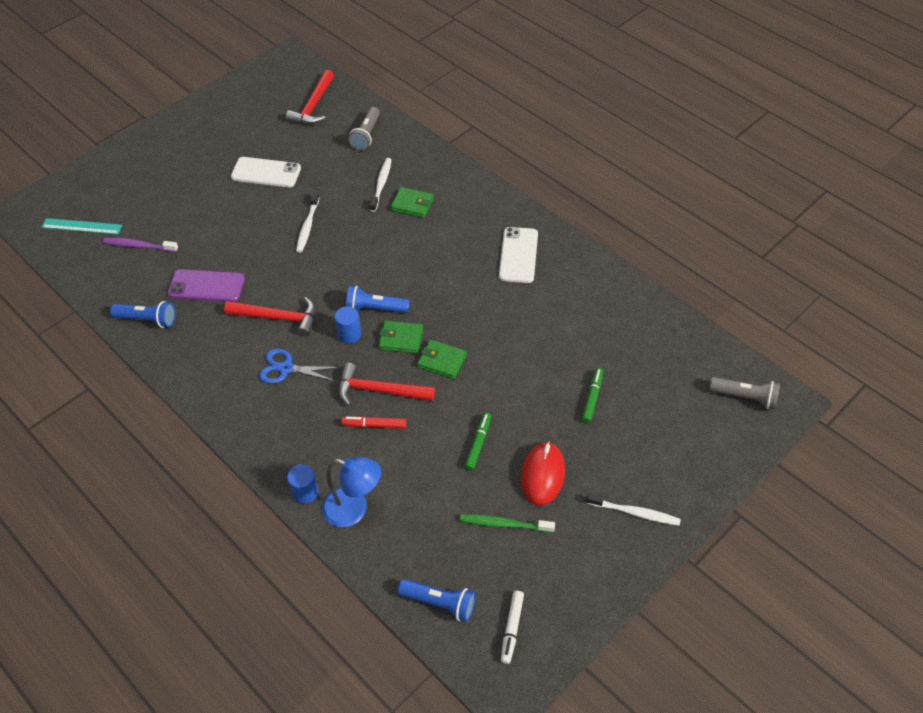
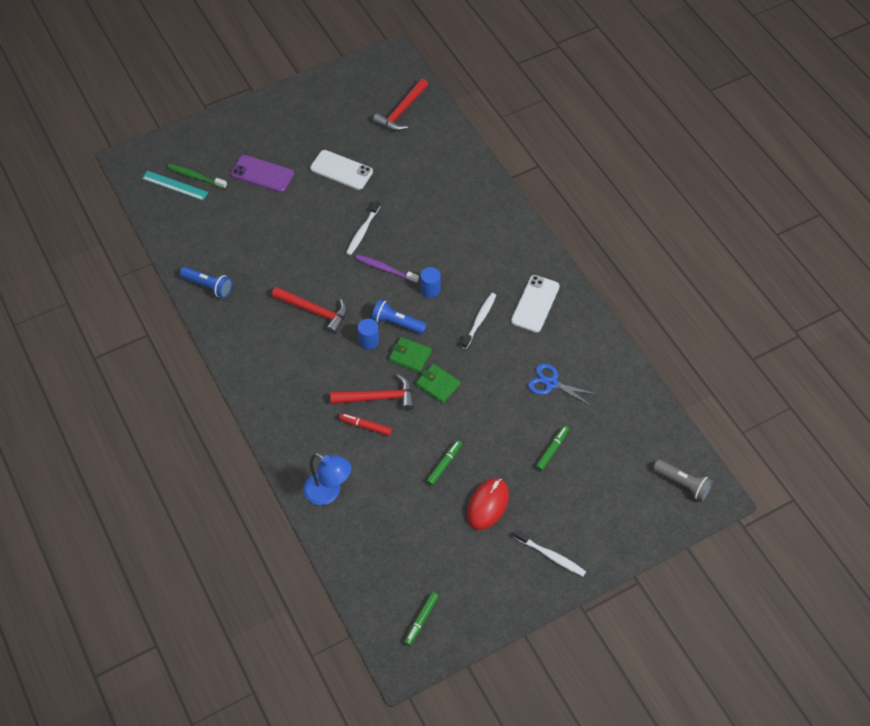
camera: 15 degrees right, 5 degrees up
(139, 246) = (217, 215): purple toothbrush -> purple toothbrush (385, 269)
(206, 286) = (263, 267): purple phone -> purple phone (262, 174)
(286, 368) = (308, 358): blue scissors -> blue scissors (551, 383)
(305, 492) = (294, 468): blue cylinder -> blue cylinder (430, 290)
(366, 135) = (439, 153): grey flashlight -> none
(379, 391) = (378, 397): red hammer -> red hammer turned 150 degrees clockwise
(381, 184) = (438, 205): white toothbrush -> white toothbrush (479, 320)
(412, 204) = (459, 232): green wallet -> none
(440, 603) = (372, 585): blue flashlight -> none
(504, 524) = (443, 536): green toothbrush -> green toothbrush (196, 176)
(512, 628) = (421, 620): white marker -> green marker

